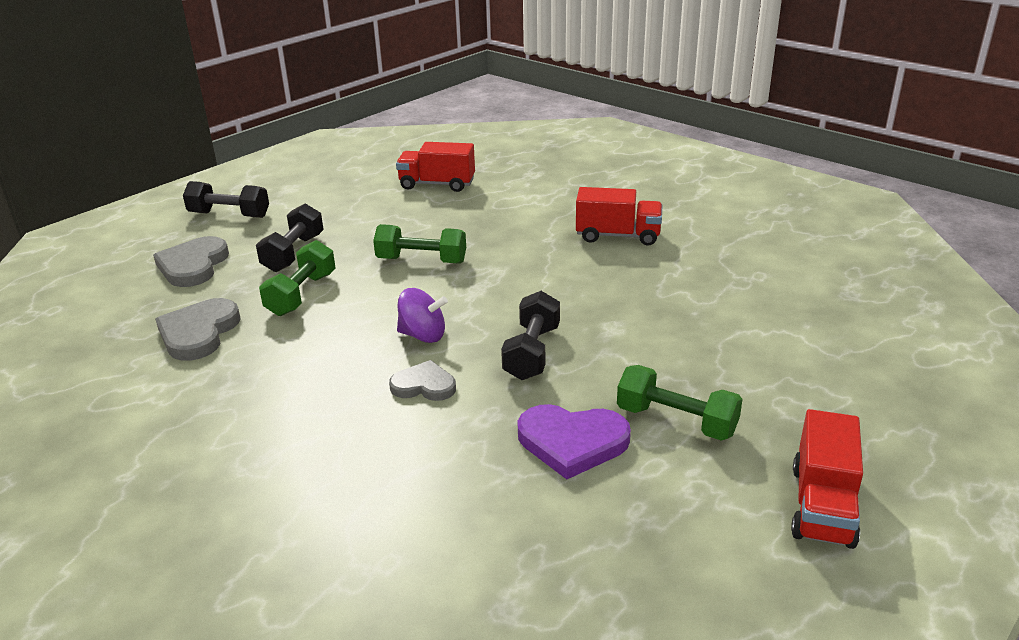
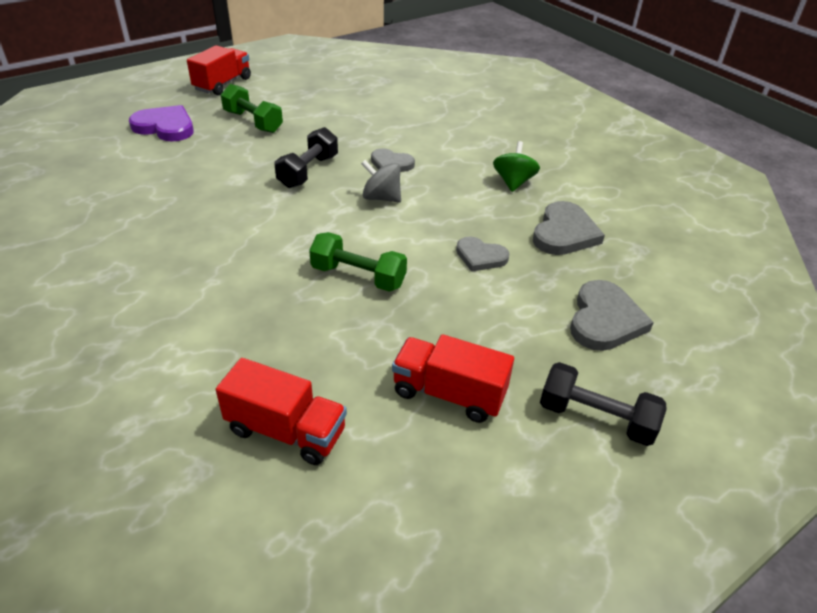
camera: 170 degrees left, 10 degrees up
(245, 388) = (513, 182): none -> green spinning top
(293, 253) = (495, 317): black dumbbell -> none
(302, 294) = (480, 256): green dumbbell -> grey heart
(423, 335) = (381, 198): purple spinning top -> grey spinning top
(572, 442) = (318, 122): purple heart -> purple heart (165, 127)
(618, 236) = (140, 270): red truck -> red truck (449, 393)

